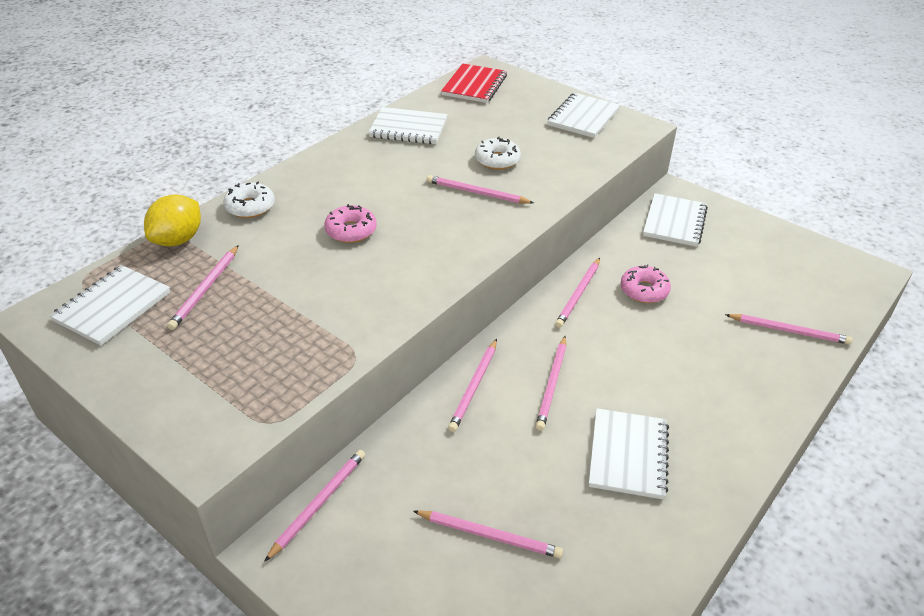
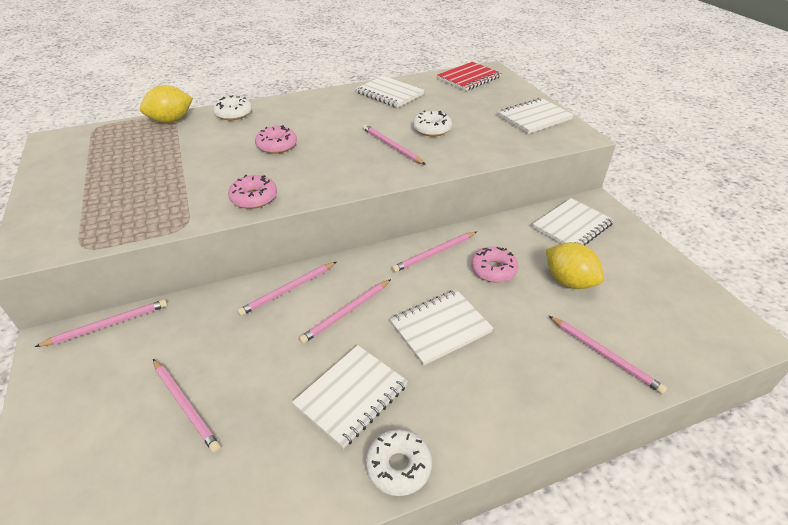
camera: 30 degrees right, 0 degrees up
(112, 307) = (92, 146): white notebook -> white notebook (440, 328)
(205, 289) = (150, 153): pink pencil -> none
(396, 299) = (254, 198): none -> pink donut
(713, 277) = (568, 281): none -> yellow lemon
(716, 490) = (398, 466): none -> white donut

